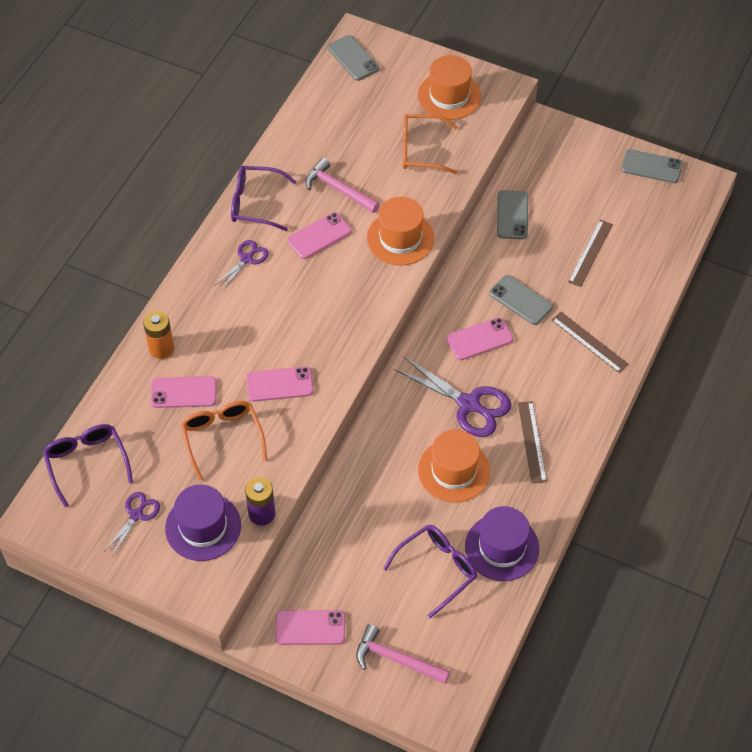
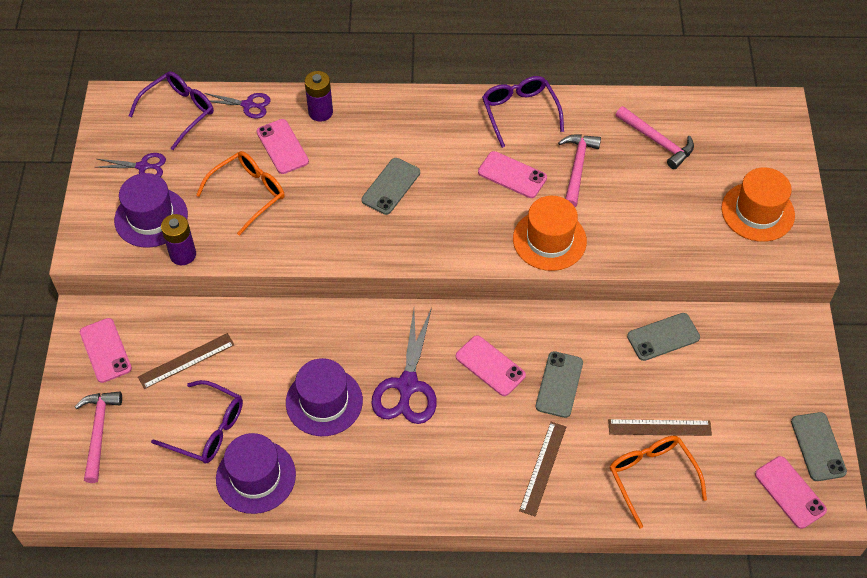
camera: 65 degrees right, 0 degrees up
(161, 348) = (320, 112): orange battery -> purple battery
(247, 259) = (452, 132): purple scissors -> purple scissors (248, 105)
(280, 384) = (327, 212): pink phone -> pink phone (790, 492)
(343, 126) = (657, 141): none -> pink hammer
(353, 58) = (748, 115): grey phone -> grey phone (391, 186)
(420, 150) = (670, 215): orange glasses -> orange glasses (651, 477)
(454, 470) = (324, 401): orange hat -> purple hat
(531, 442) = (391, 458): brown ruler -> brown ruler (186, 360)

